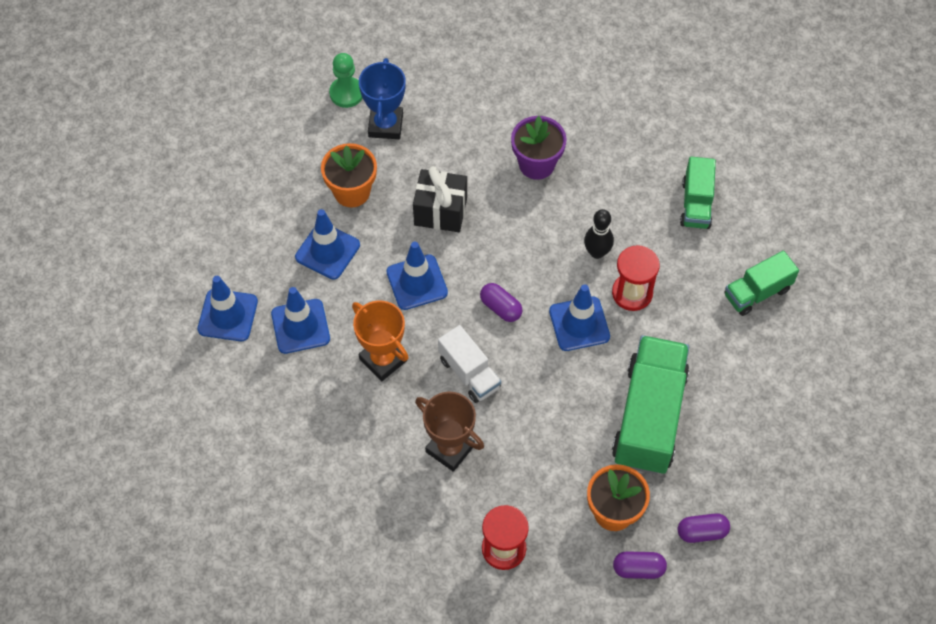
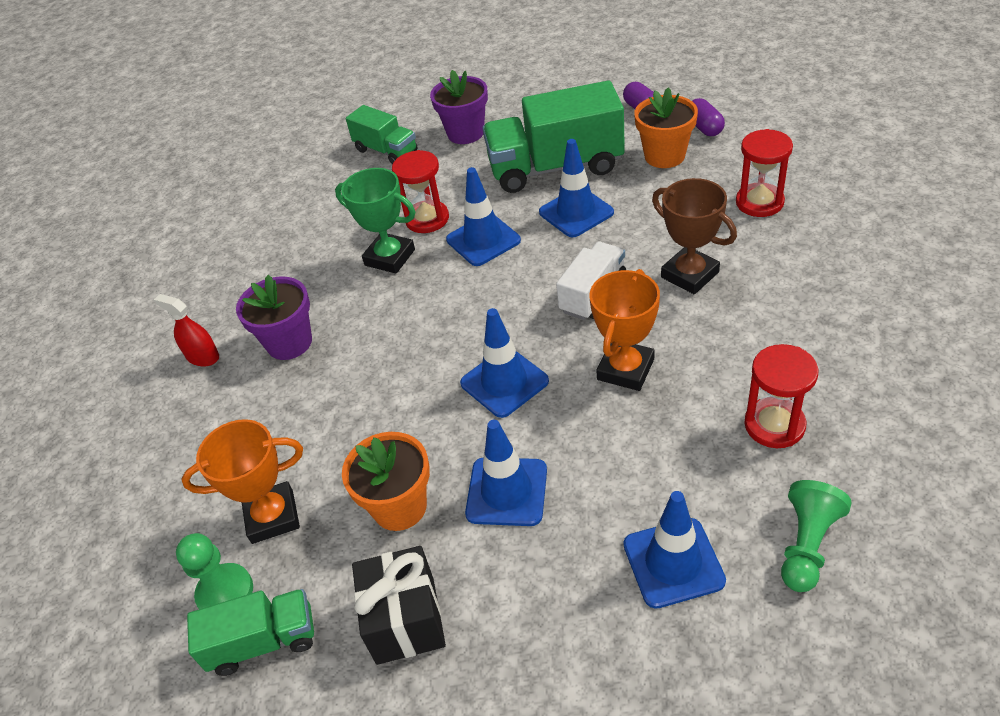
camera: 105 degrees left, 15 degrees down
(195, 388) = (807, 545): none -> green pawn
(283, 422) = (774, 425): none -> red hourglass
(300, 326) = (635, 469): blue traffic cone -> blue traffic cone (576, 212)
(385, 125) = (272, 516): blue trophy -> orange trophy
(440, 211) = (392, 401): black gift -> black gift (405, 620)
(450, 449) = (689, 275): brown trophy -> brown trophy turned 60 degrees counterclockwise
(500, 308) = (497, 301): purple capsule -> none
(554, 109) = (203, 357): none -> red spray bottle
(597, 252) = (390, 257): black bowling pin -> green trophy
(696, 204) = (300, 213): green truck -> green truck (263, 641)
(749, 366) = (465, 133): none -> purple flower pot

